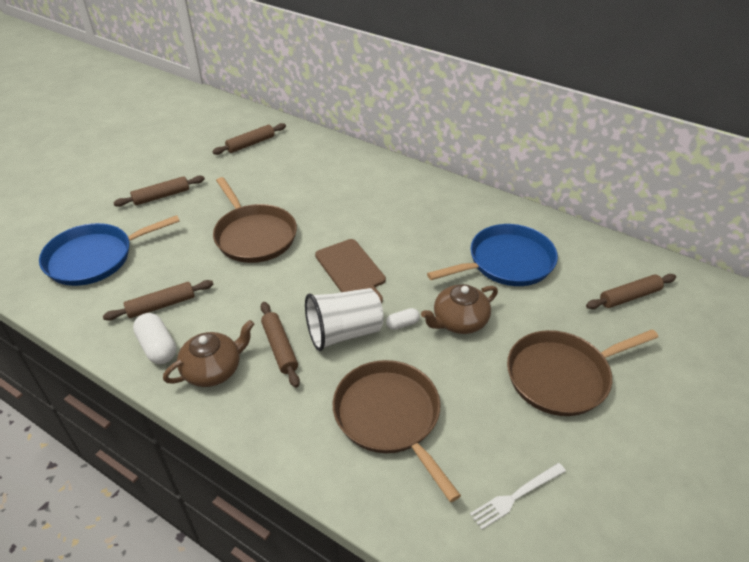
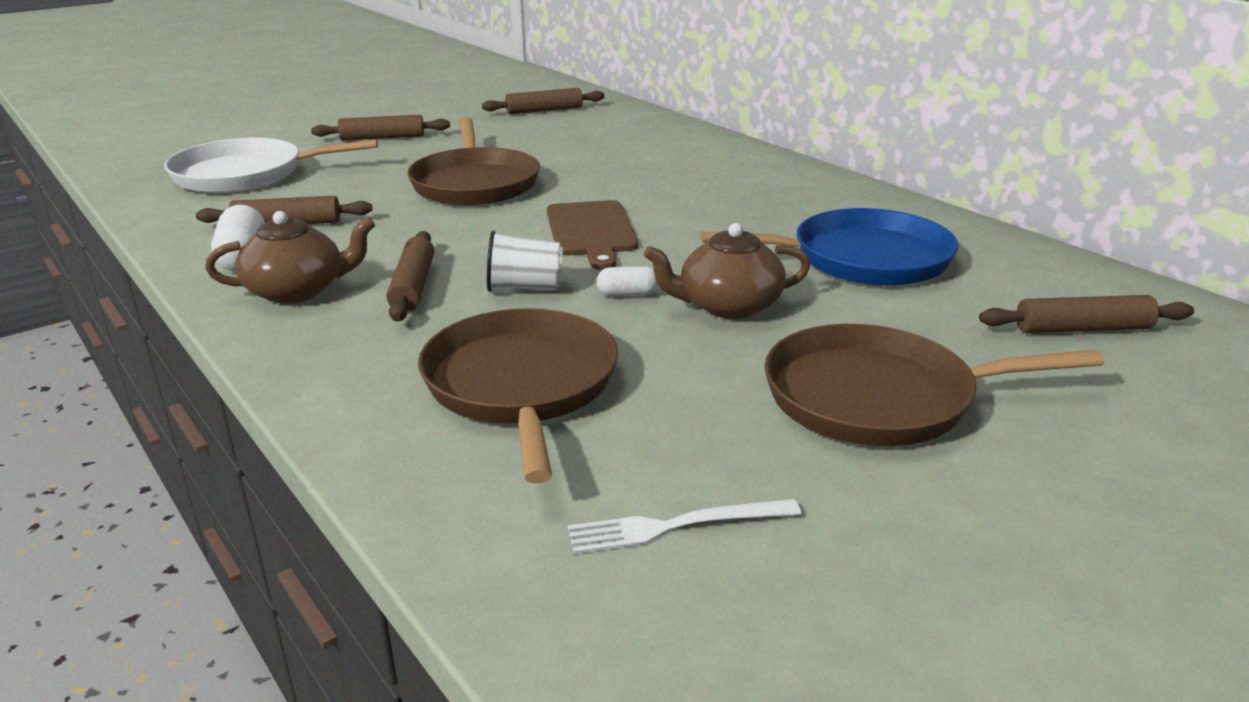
camera: 20 degrees right, 15 degrees down
(94, 258) = (245, 174): blue pan -> white pan
(344, 333) = (525, 288): white cup -> white cup, size x0.62

